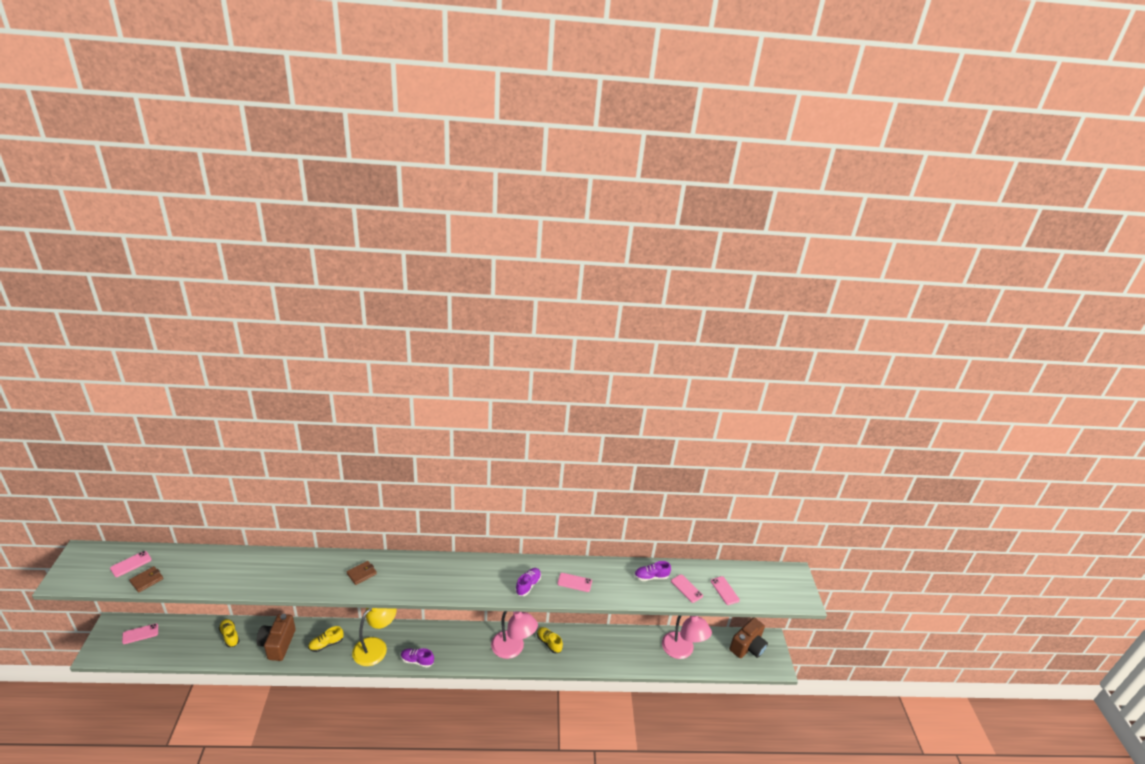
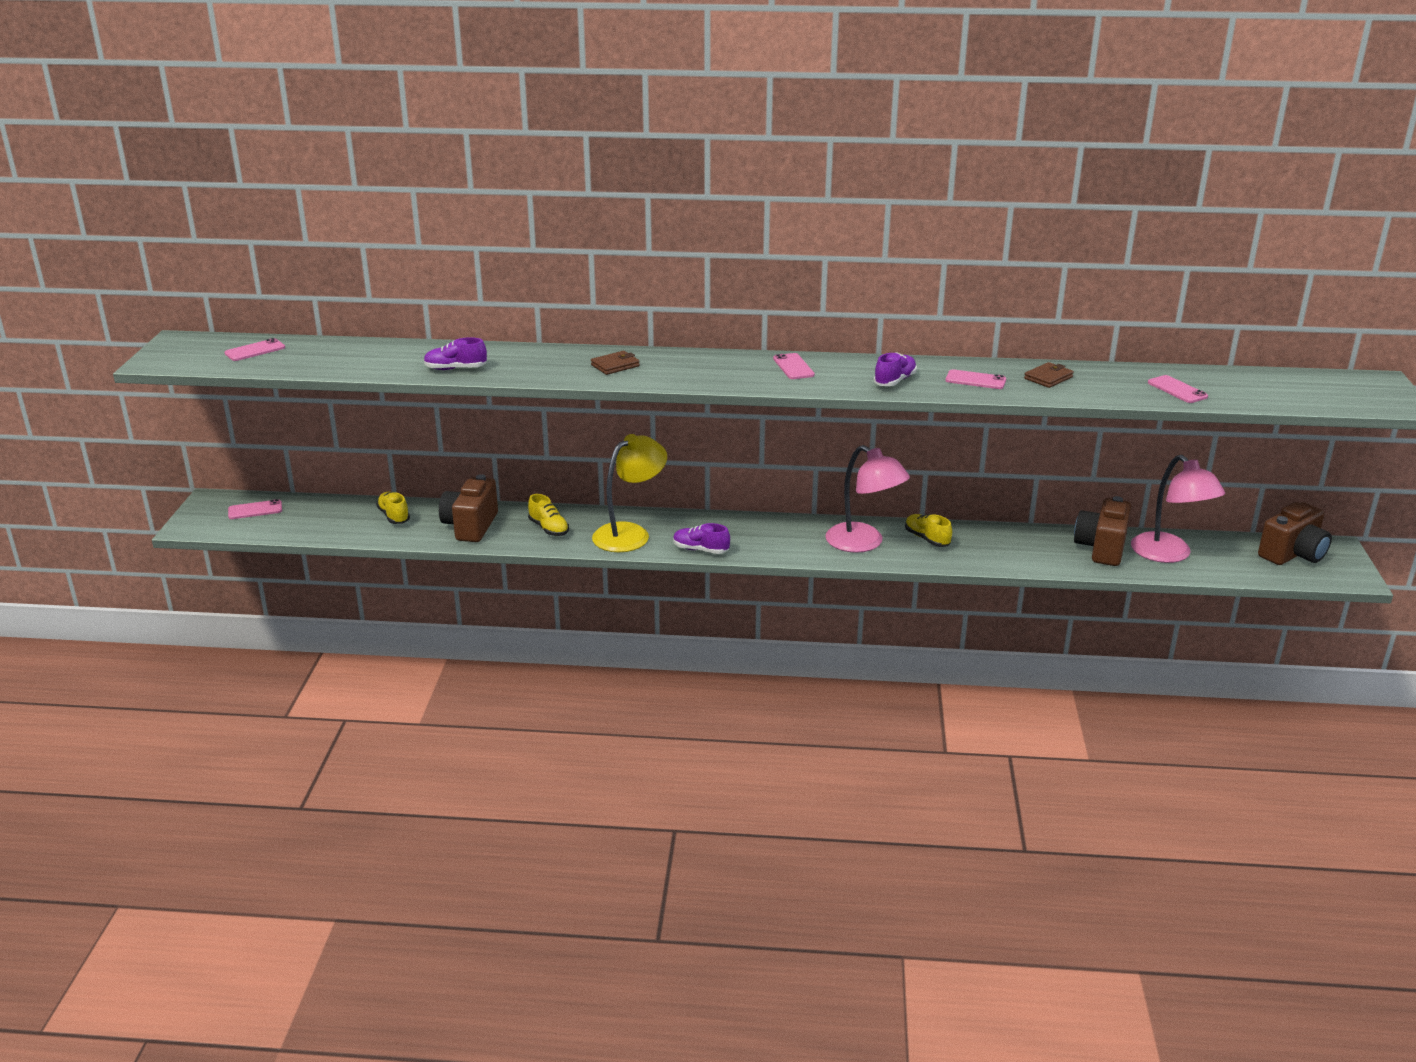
camera: 10 degrees right, 5 degrees down
(147, 580) = (280, 364): brown wallet -> brown wallet (1048, 378)
(326, 644) = (549, 529): yellow shoe -> yellow shoe turned 105 degrees counterclockwise
(645, 647) = (1101, 548): none -> brown camera
(651, 577) = (1111, 378): purple shoe -> purple shoe (455, 369)
(724, 590) = (1247, 393): pink phone -> pink phone (793, 367)

